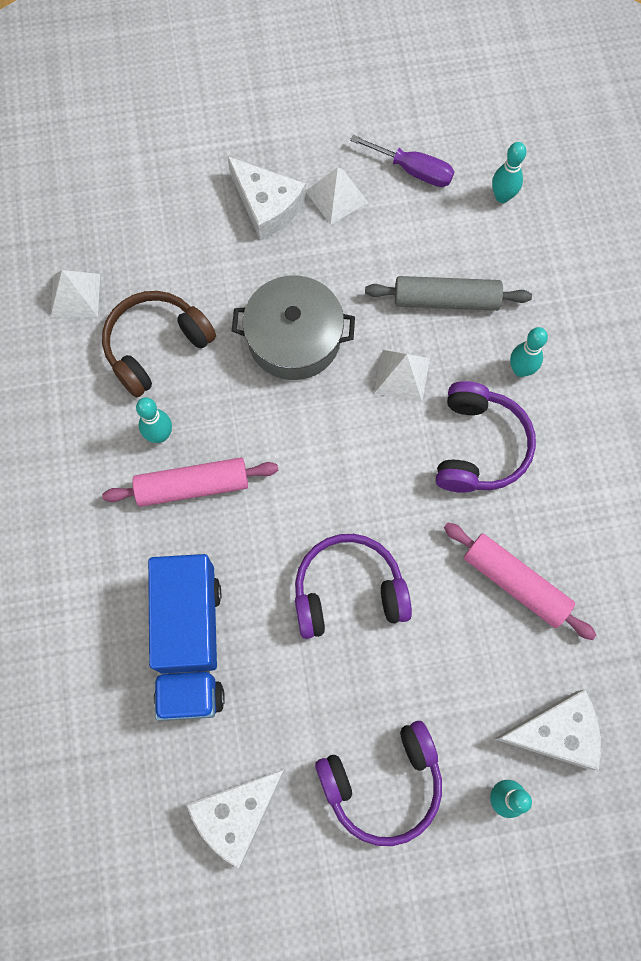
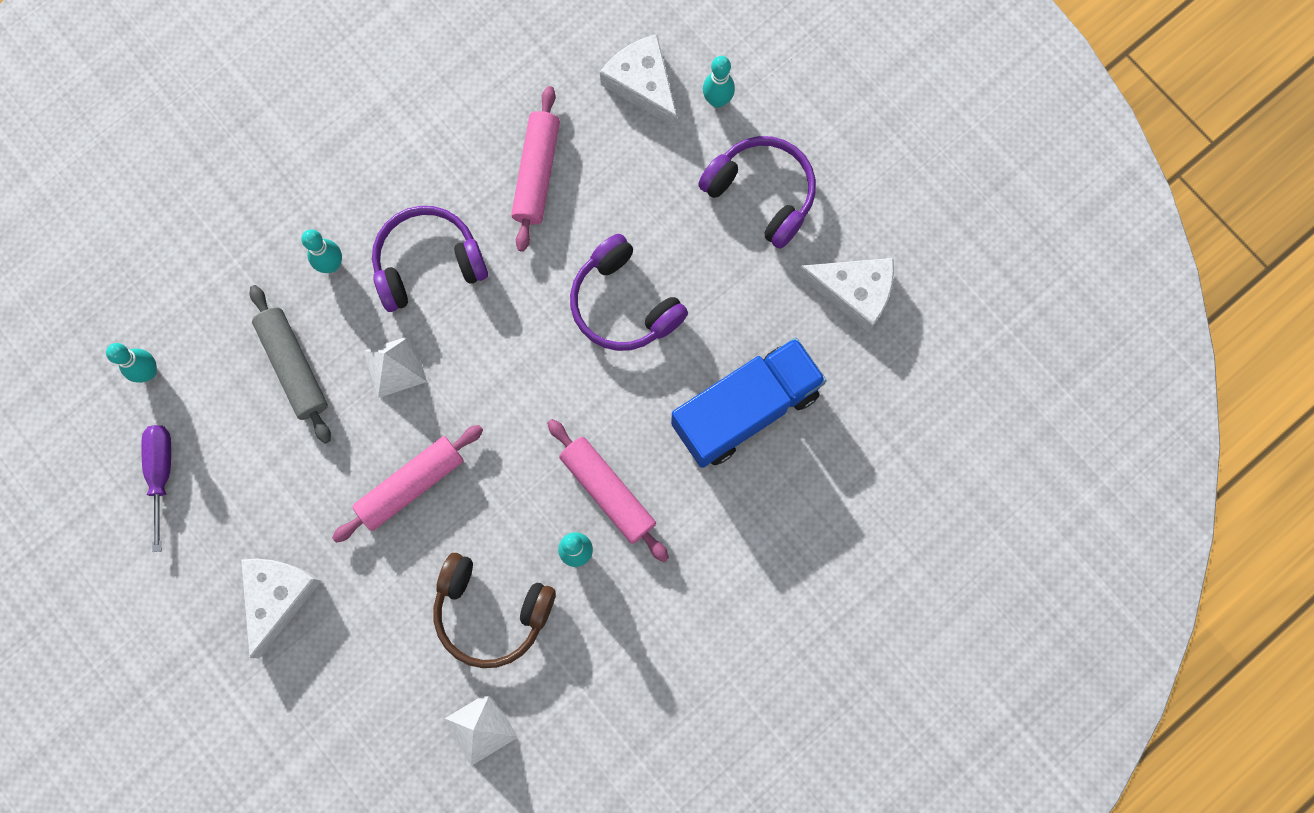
camera: 120 degrees left, 5 degrees up
(294, 338) = (411, 485): grey pot -> pink rolling pin
(336, 197) = (231, 533): white pyramid -> none

